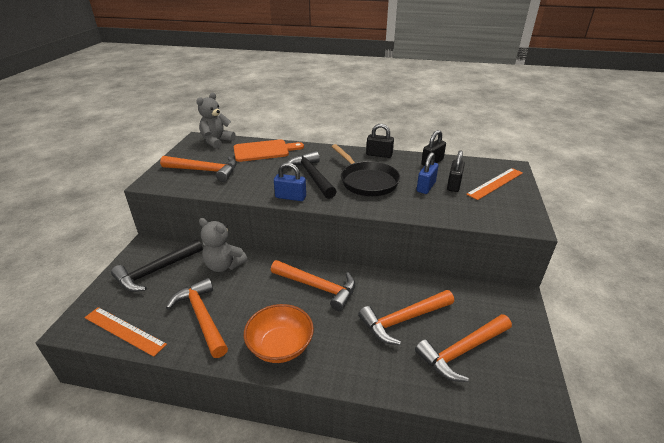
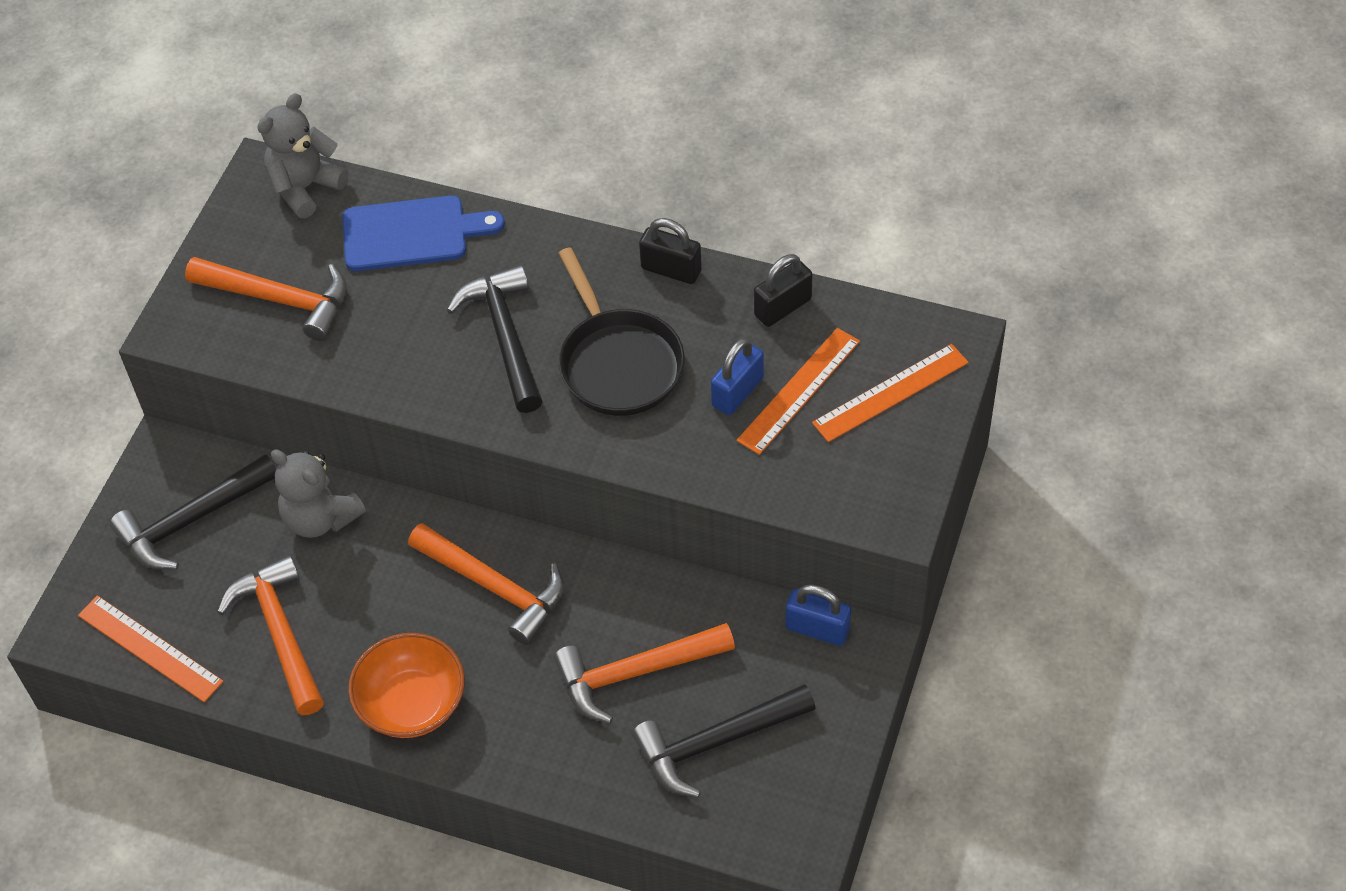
camera: 10 degrees right, 20 degrees up
(264, 151) = (412, 233): orange cutting board -> blue cutting board
(290, 197) = (451, 401): blue padlock -> blue padlock (817, 629)
(454, 185) = (799, 390): black padlock -> orange ruler
(462, 351) = (716, 743): orange hammer -> black hammer

